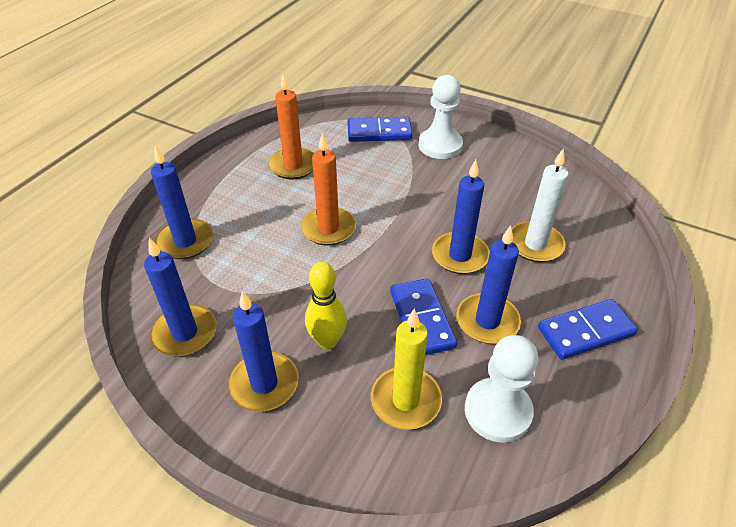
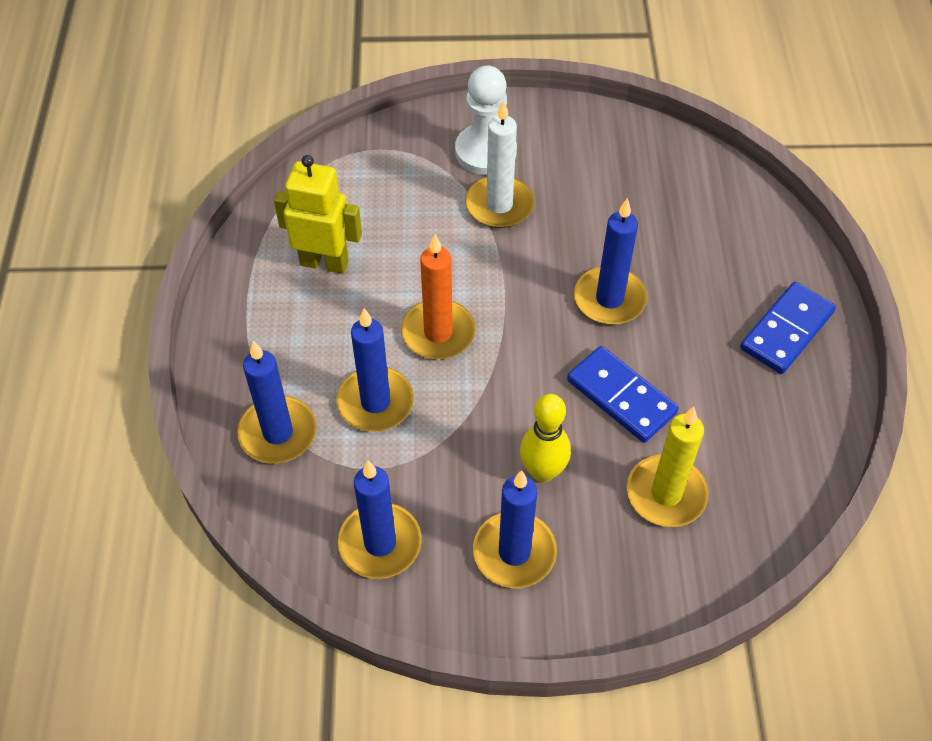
camera: 30 degrees left, 10 degrees up
(293, 166) = (324, 262): orange candle -> yellow robot
(379, 132) = (395, 162): blue domino -> none
(487, 321) = (687, 366): blue candle -> blue candle (375, 402)
(497, 411) = (757, 459): white pawn -> none
(535, 244) = (678, 247): white candle -> white candle (499, 205)

